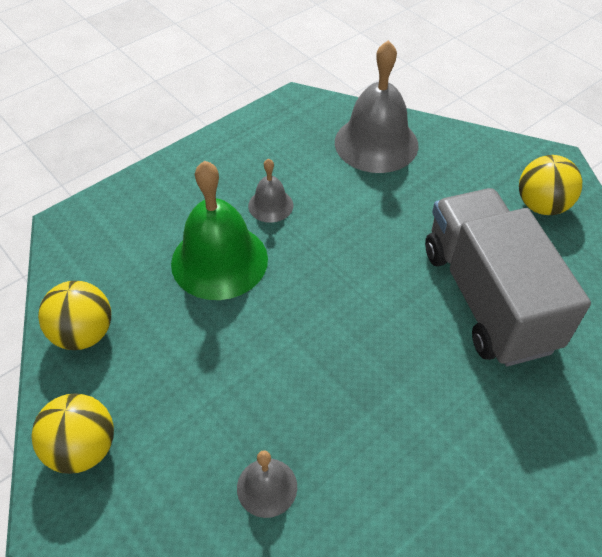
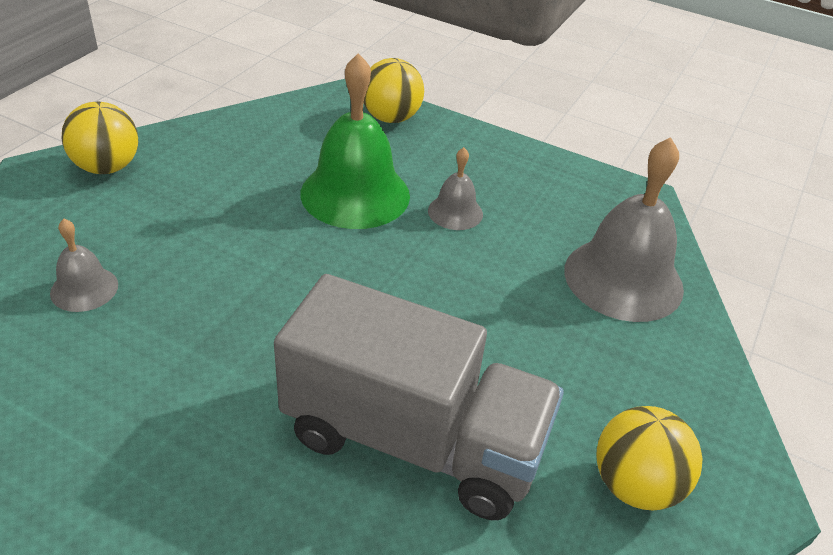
camera: 65 degrees right, 10 degrees down
(84, 334) = (229, 136): yellow ball -> yellow ball (391, 118)
(487, 298) = (413, 439): grey truck -> grey truck turned 60 degrees clockwise

